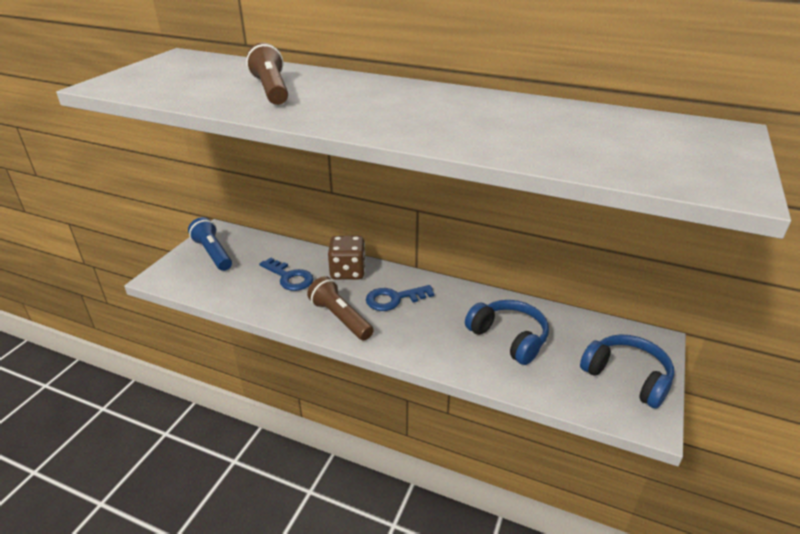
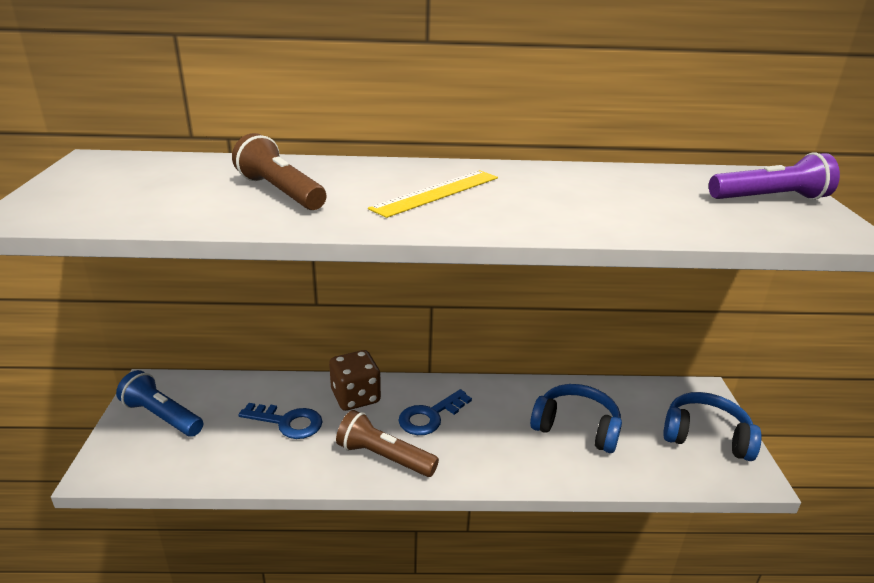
camera: 25 degrees left, 5 degrees down
(384, 105) = (437, 193): none -> yellow ruler
(695, 149) = (770, 198): none -> purple flashlight

